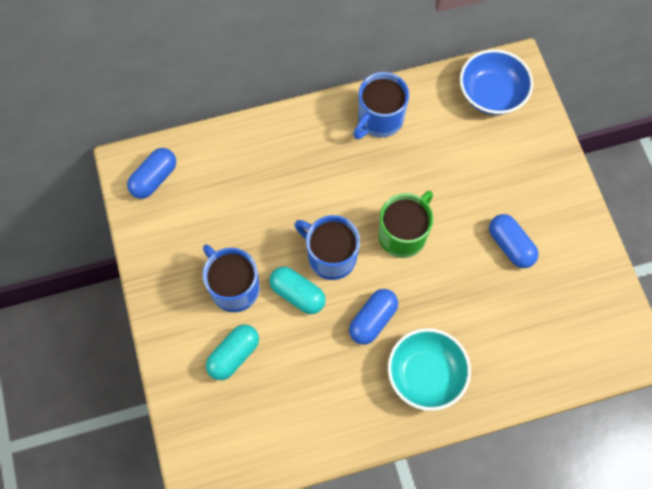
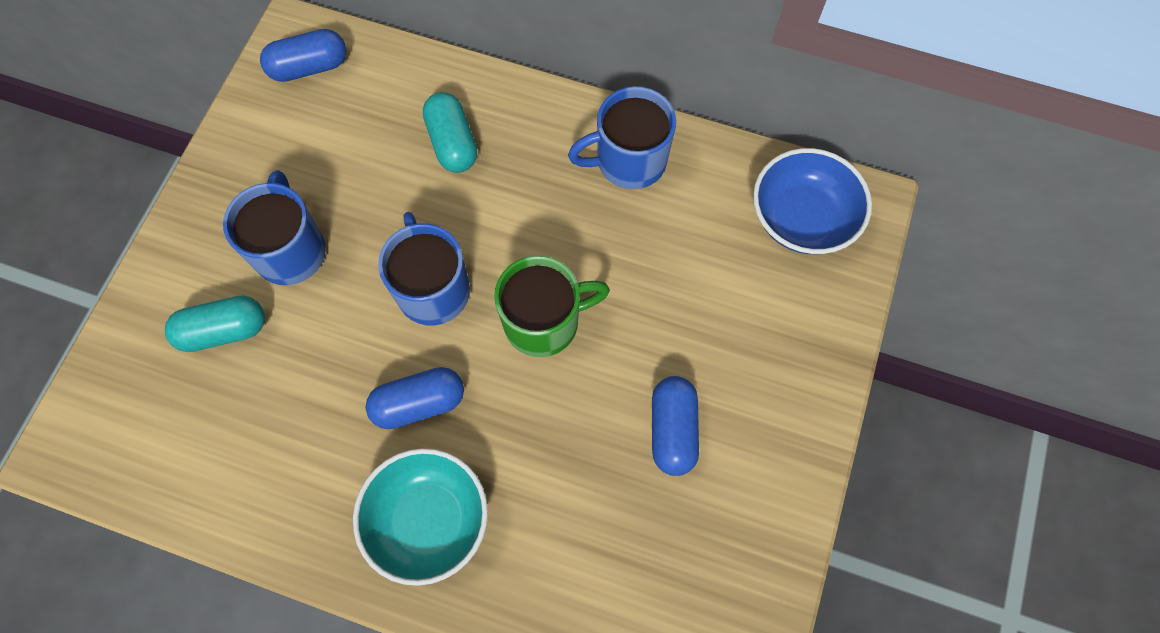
camera: 35 degrees right, 0 degrees up
(297, 294) = (356, 308): turquoise capsule -> turquoise capsule (452, 143)

